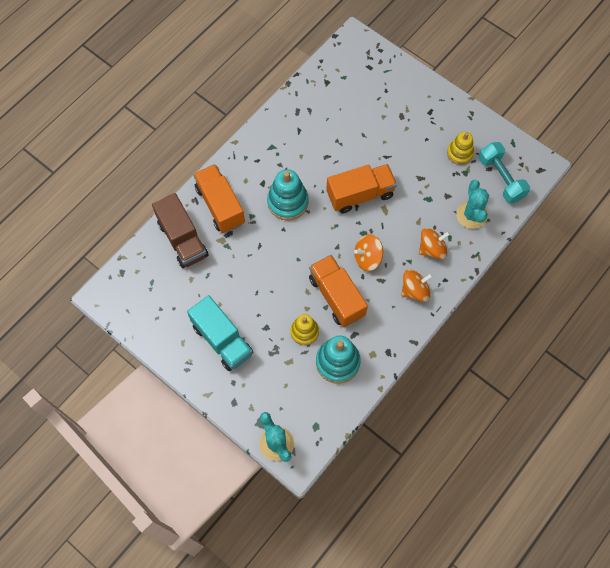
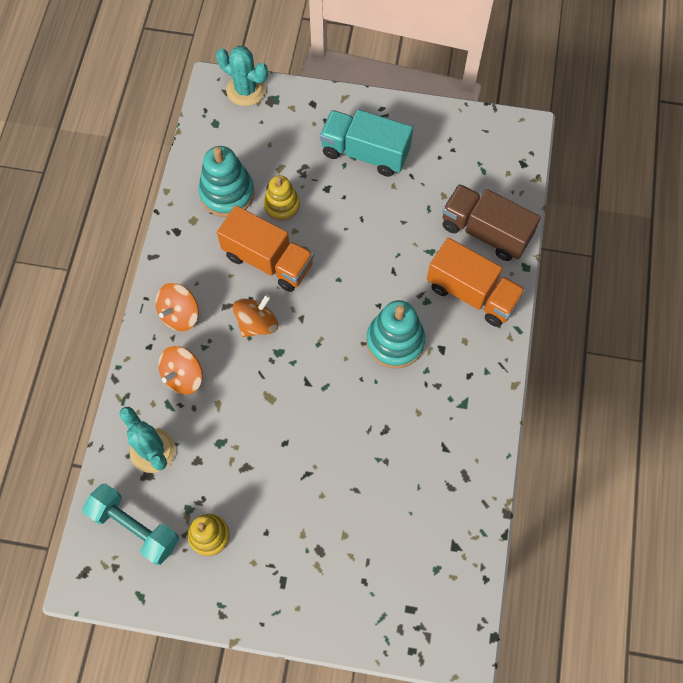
camera: 150 degrees right, 0 degrees up
(360, 195) = (311, 400): orange truck -> none

